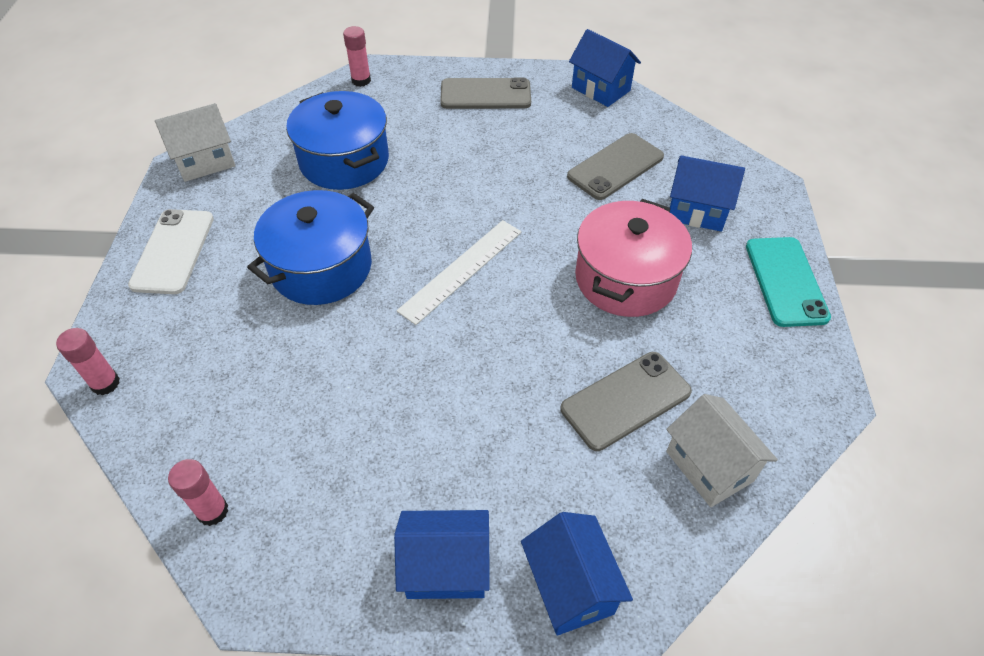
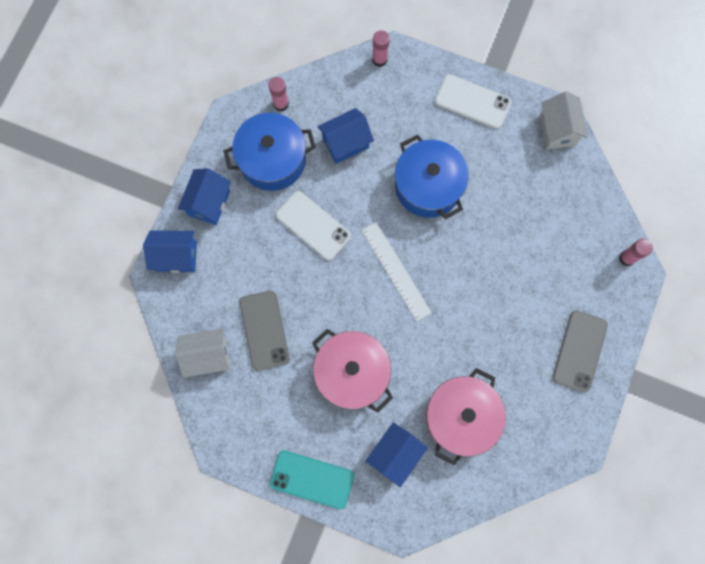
camera: 110 degrees right, 25 degrees up
(344, 161) = (529, 223): blue pot -> blue pot (272, 160)
(430, 388) = (313, 225): none -> white phone
(600, 89) = (559, 449): blue house -> blue house (345, 143)
(615, 167) = (460, 417): grey phone -> pink pot

